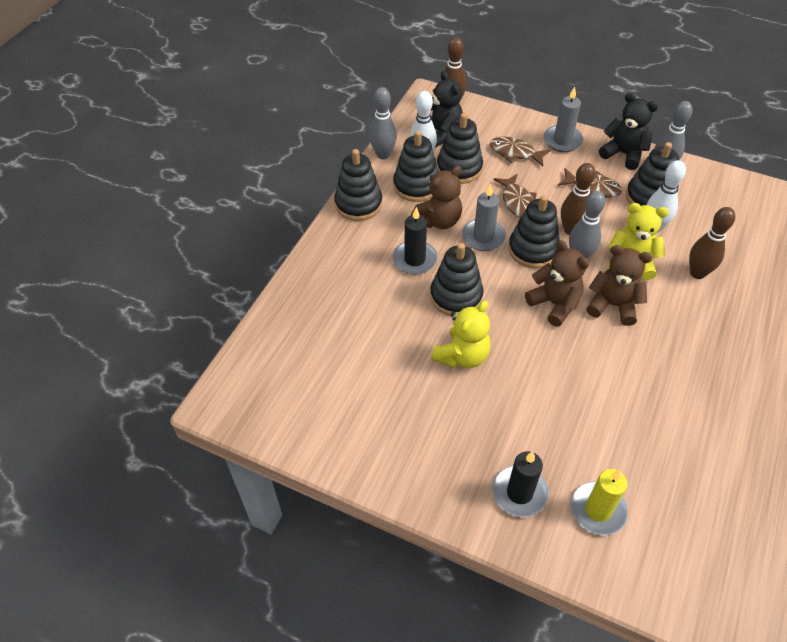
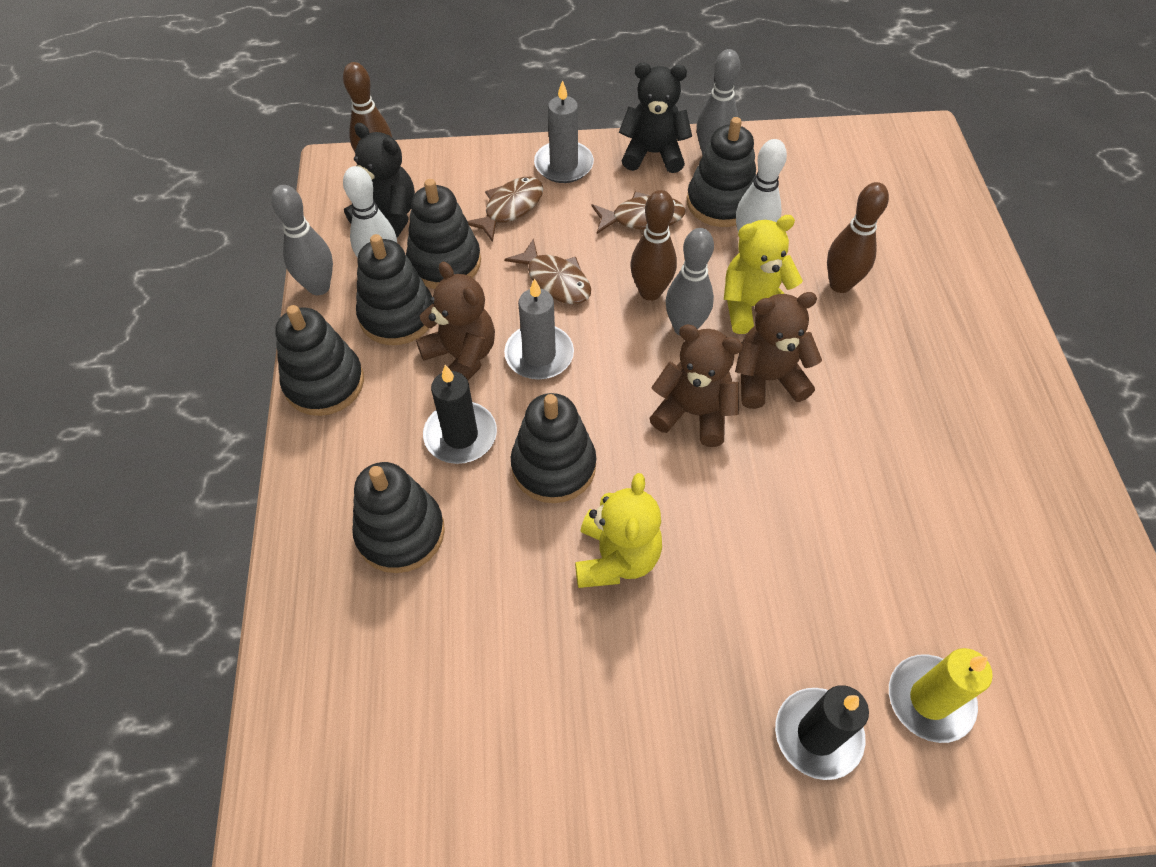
camera: 30 degrees left, 5 degrees up
(439, 220) = (461, 357): brown teddy bear -> brown teddy bear turned 60 degrees counterclockwise
(515, 153) = (510, 208): brown fish -> brown fish turned 135 degrees clockwise
(533, 249) = (618, 344): black stacking toy -> black stacking toy (400, 532)

